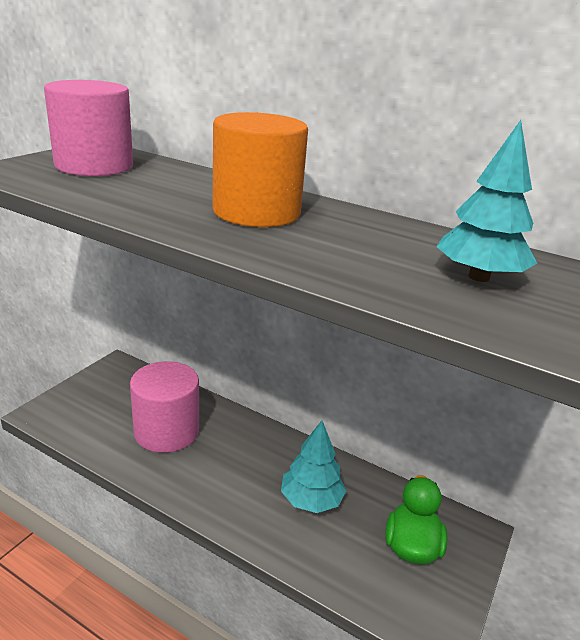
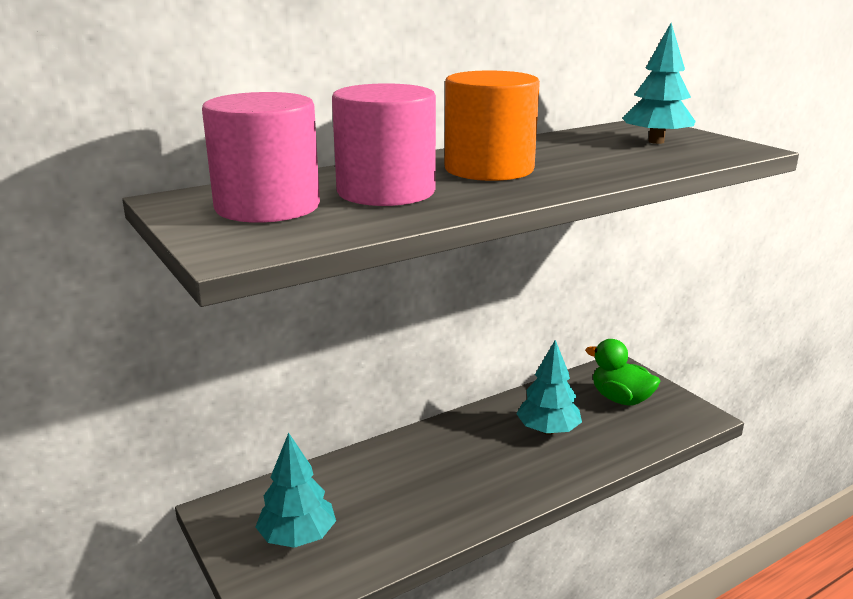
camera: 60 degrees left, 5 degrees down
(104, 403) = (297, 537): none -> turquoise tree
(166, 431) = (391, 496): pink cylinder -> pink cylinder (386, 192)

